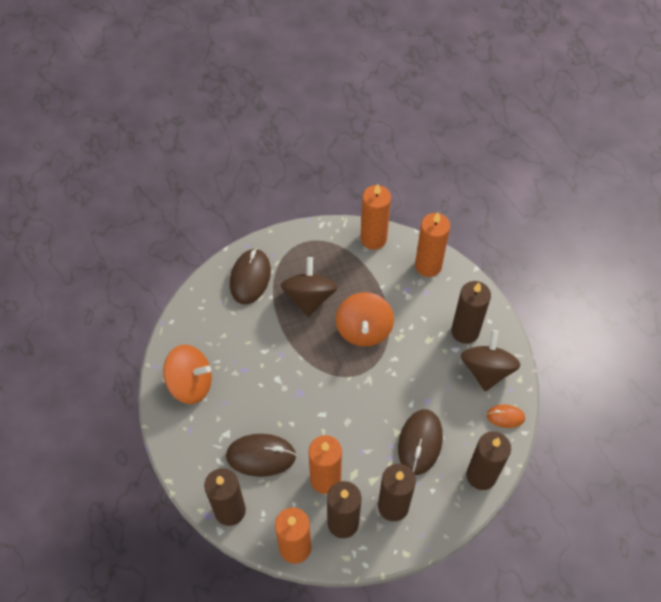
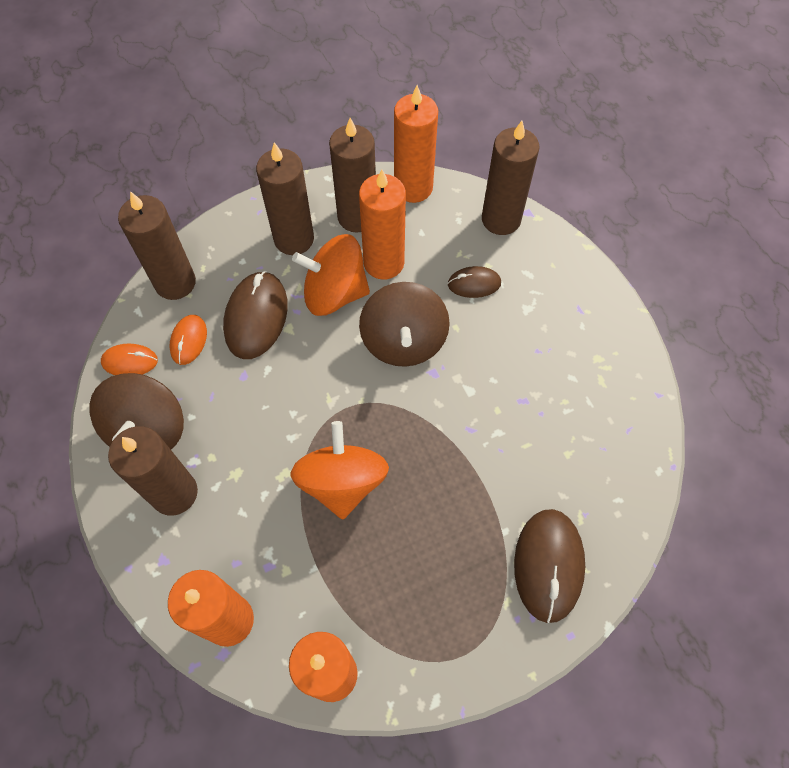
camera: 175 degrees right, 5 degrees up
(191, 383) = (597, 372): orange spinning top -> orange spinning top (334, 293)
(261, 456) = (474, 284): brown mouse -> brown mouse, size x0.56
(309, 297) = (439, 535): brown spinning top -> brown spinning top (403, 341)
(466, 428) = (189, 341): none -> orange mouse

